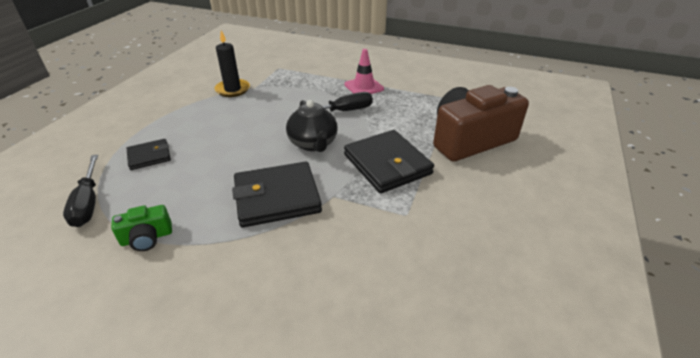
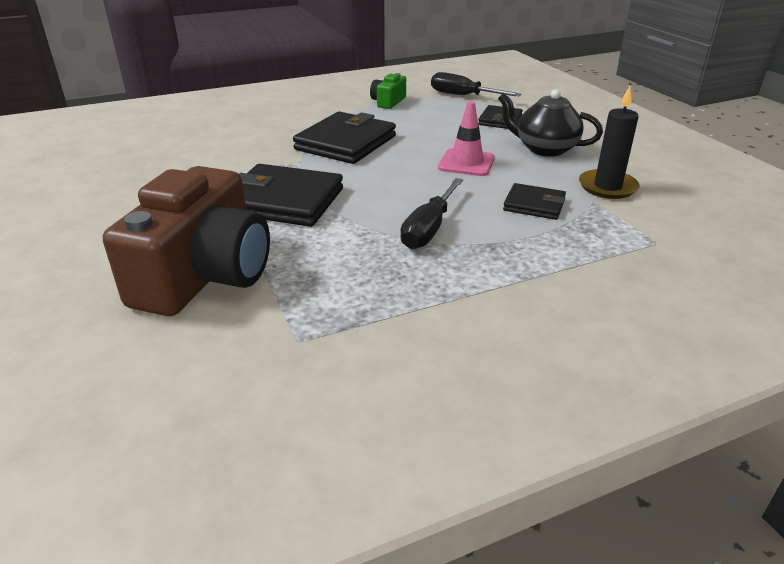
camera: 135 degrees right, 5 degrees down
(280, 98) = (534, 205): none -> black wallet
(313, 144) = (392, 183): black teapot -> black teapot (544, 149)
(364, 87) = (475, 281): pink traffic cone -> pink traffic cone (466, 163)

